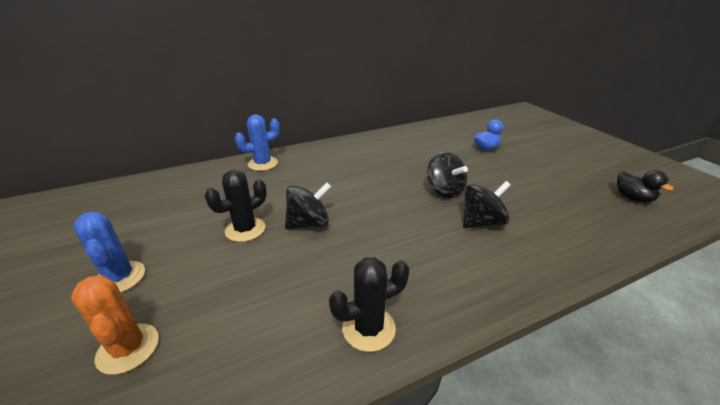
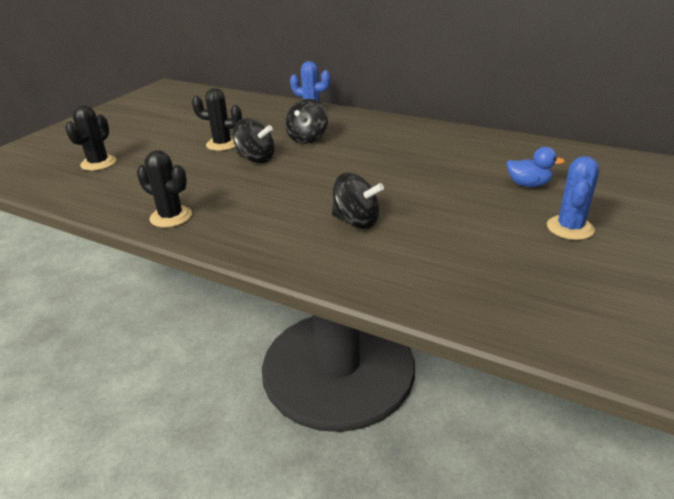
camera: 55 degrees right, 0 degrees up
(120, 278) = (142, 136): blue cactus -> blue cactus (570, 228)
(128, 348) = (98, 163): orange cactus -> black cactus
(444, 191) = (387, 190): black spinning top -> black spinning top (307, 138)
(632, 198) = (564, 303): black duck -> none

